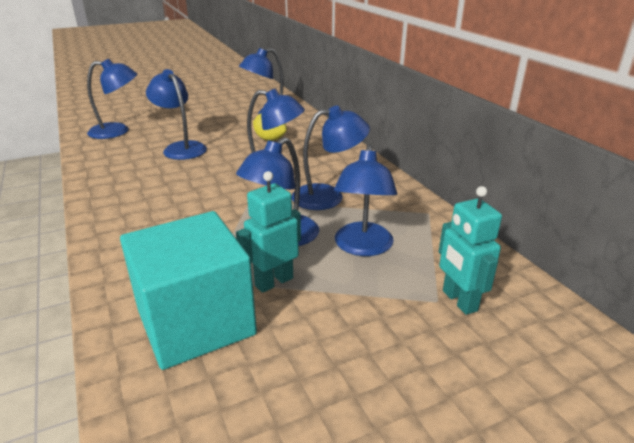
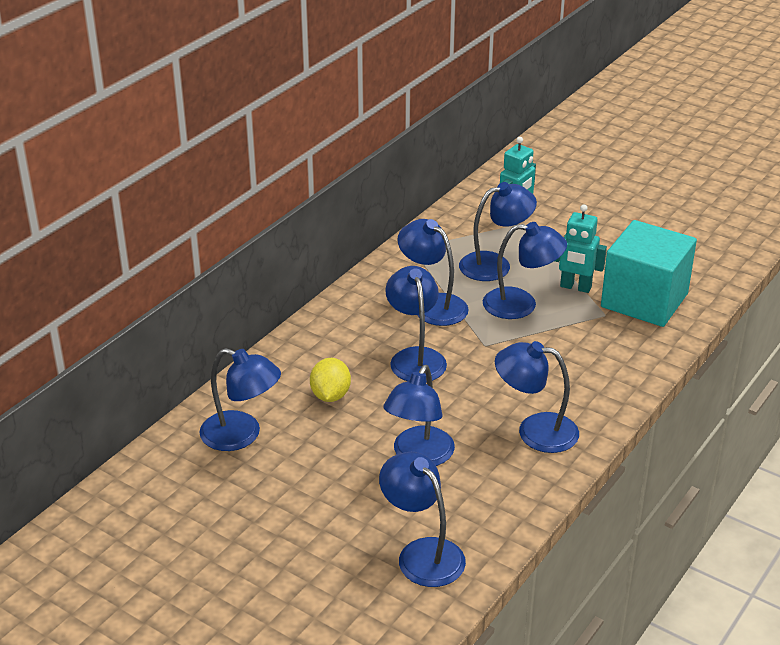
camera: 120 degrees left, 5 degrees up
(136, 187) = (535, 431): none -> blue lamp

